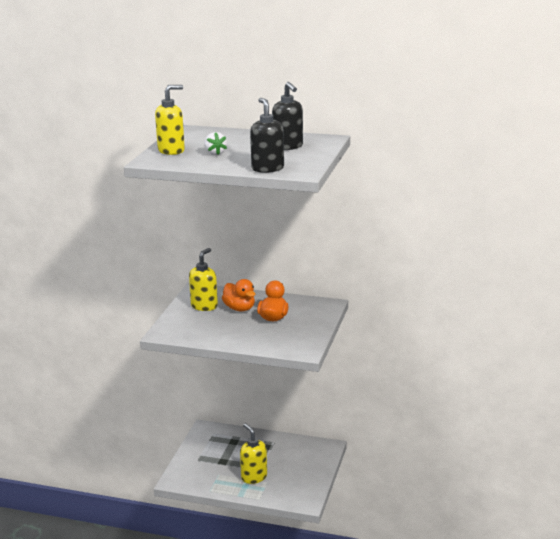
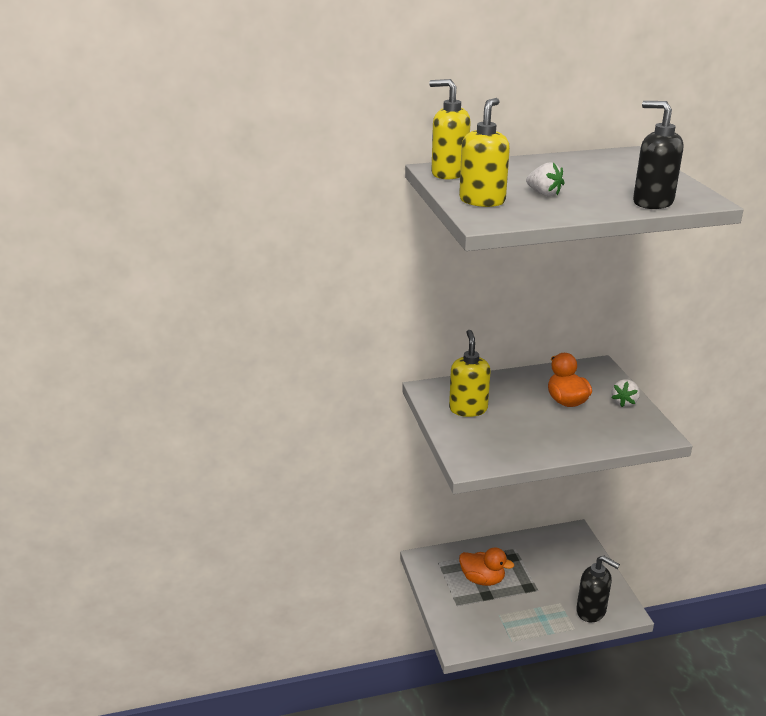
camera: 30 degrees left, 5 degrees up
(239, 308) = (512, 400): orange duck -> orange duck (482, 579)
(254, 477) = (540, 602): yellow soap dispenser -> yellow soap dispenser (449, 173)
(288, 146) = (609, 170): black soap dispenser -> black soap dispenser (591, 611)
(311, 328) = (624, 402): none -> white strawberry

